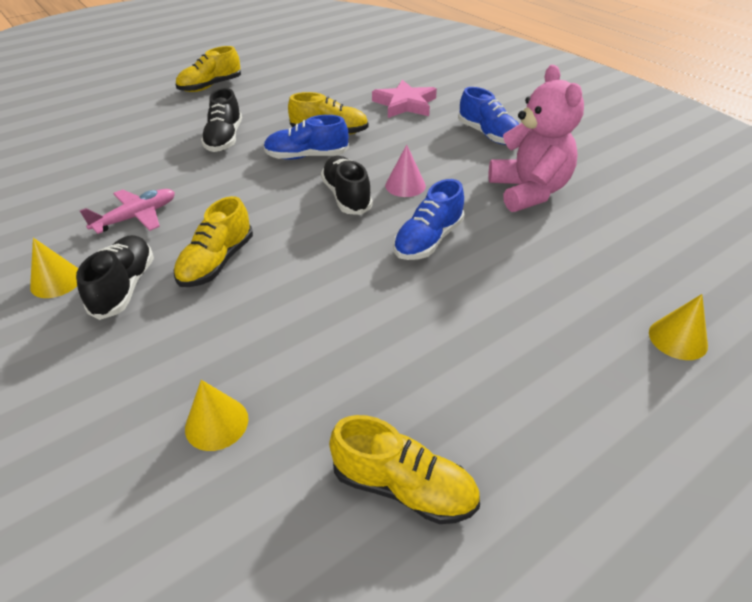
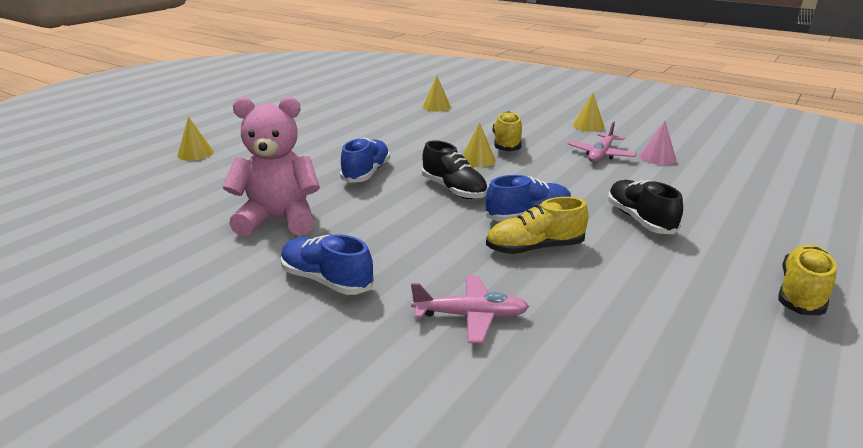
camera: 160 degrees right, 15 degrees down
(124, 287) = (545, 129): black shoe -> none
(283, 237) = (477, 160): none -> yellow cone
(403, 487) = (346, 106): yellow shoe -> none
(405, 104) = (471, 316): pink star -> pink plane
(405, 185) = (405, 206): pink cone -> pink cone (657, 157)
(528, 191) = (278, 219): pink teddy bear -> pink teddy bear turned 120 degrees clockwise

